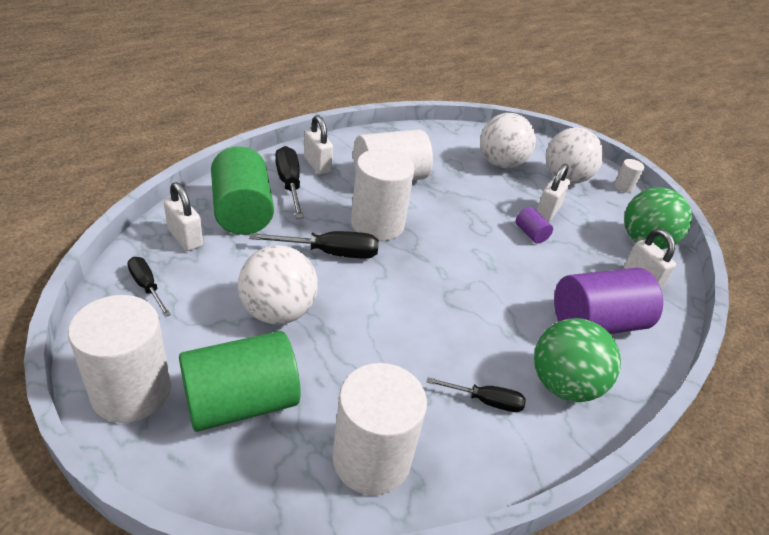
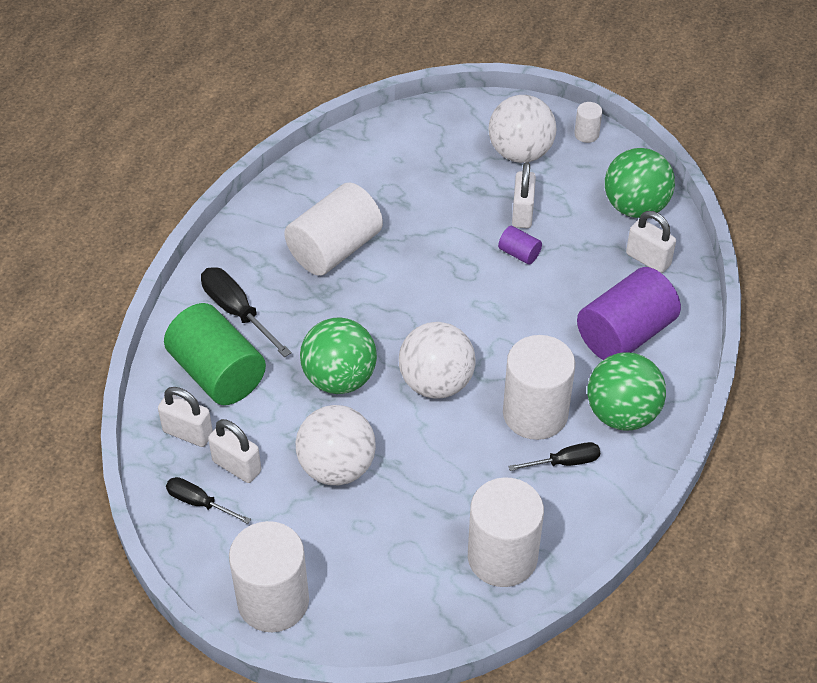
camera: 20 degrees left, 10 degrees up
(241, 402) = (368, 564): green cylinder -> none
(317, 165) = (247, 269): white padlock -> white padlock (237, 466)
(330, 253) = (339, 378): black screwdriver -> green ball
(377, 224) = (362, 319): white cylinder -> white cylinder (535, 413)
(501, 164) = (441, 164): white ball -> white ball (436, 383)

